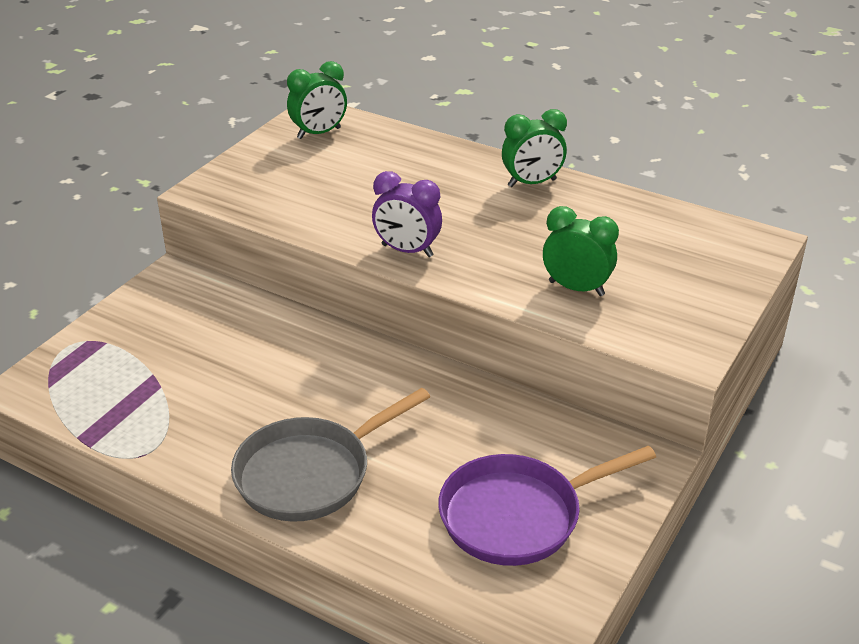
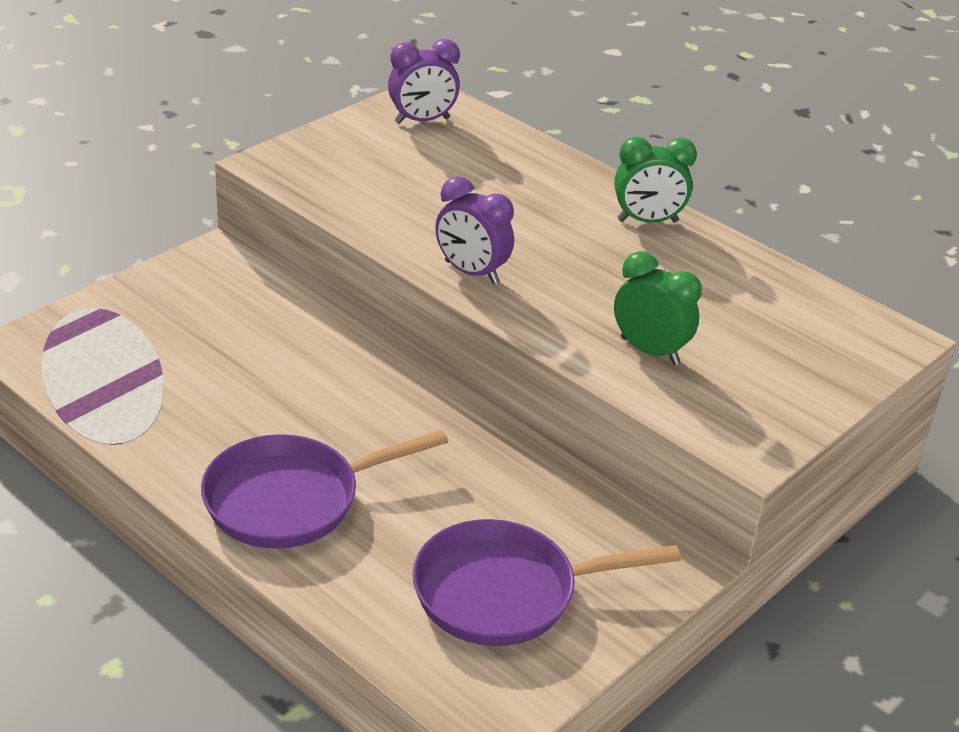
camera: 10 degrees right, 0 degrees up
(310, 473) = (291, 499): grey pan -> purple pan
(319, 133) = (422, 121): green clock -> purple clock

